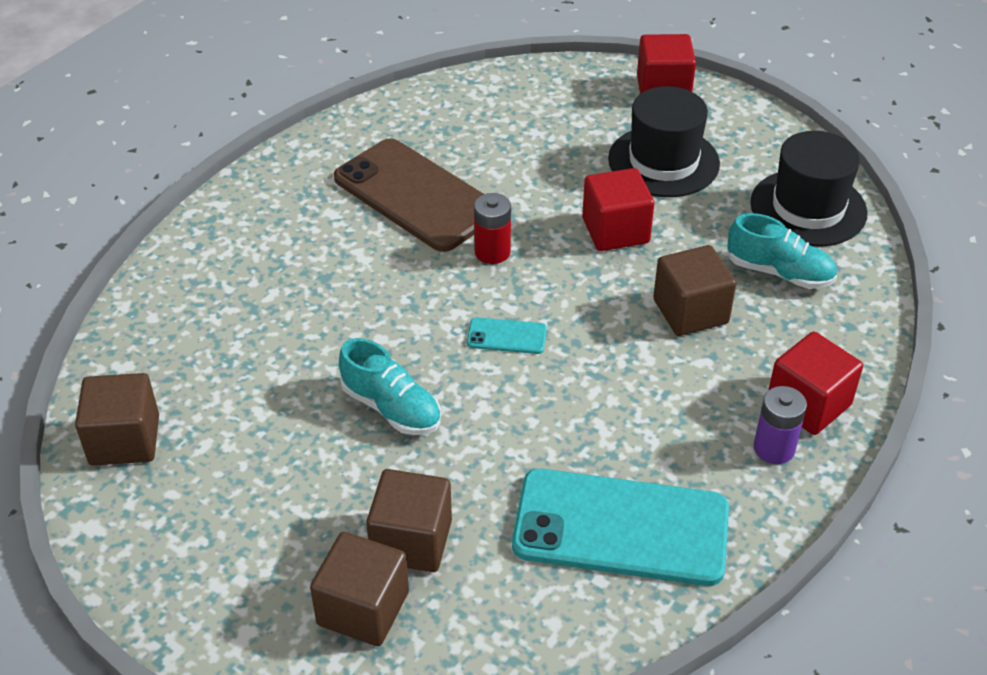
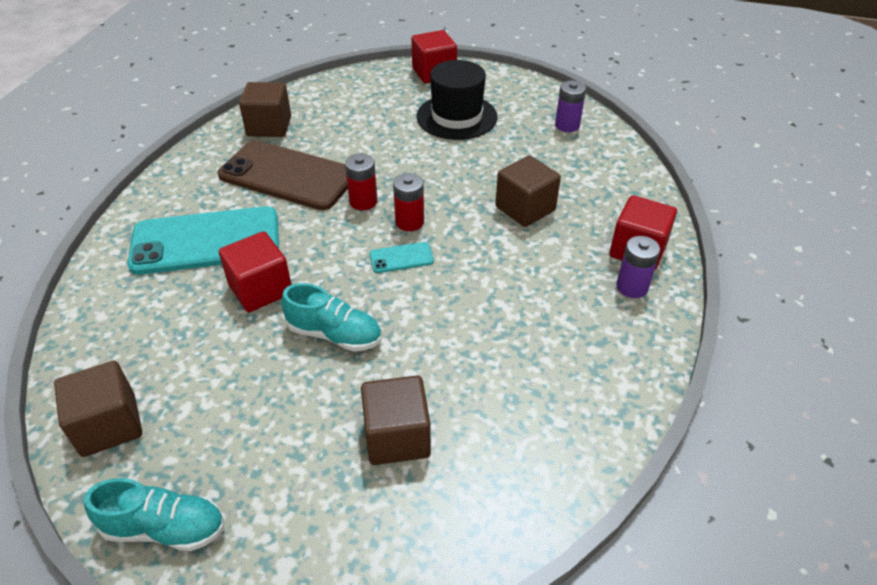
camera: 20 degrees left, 0 degrees up
(363, 608) = (381, 508): brown cube -> brown cube (269, 126)
(537, 293) = (409, 222): none -> red battery
(615, 230) = (446, 167): red cube -> red cube (260, 289)
(621, 528) = (555, 376): turquoise phone -> turquoise phone (206, 241)
(779, 272) = (571, 169): turquoise shoe -> turquoise shoe (165, 528)
(808, 208) = (567, 125): black hat -> purple battery

